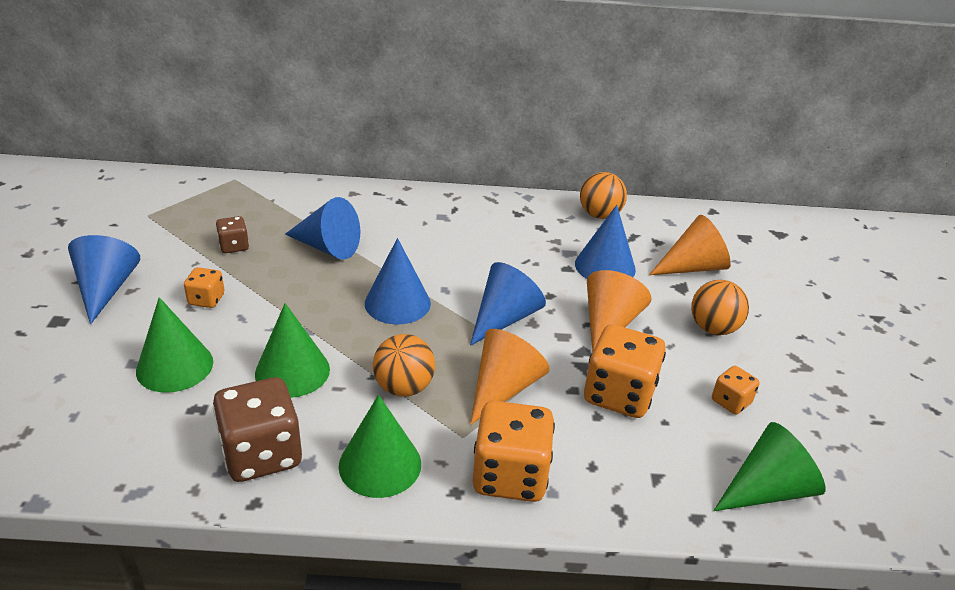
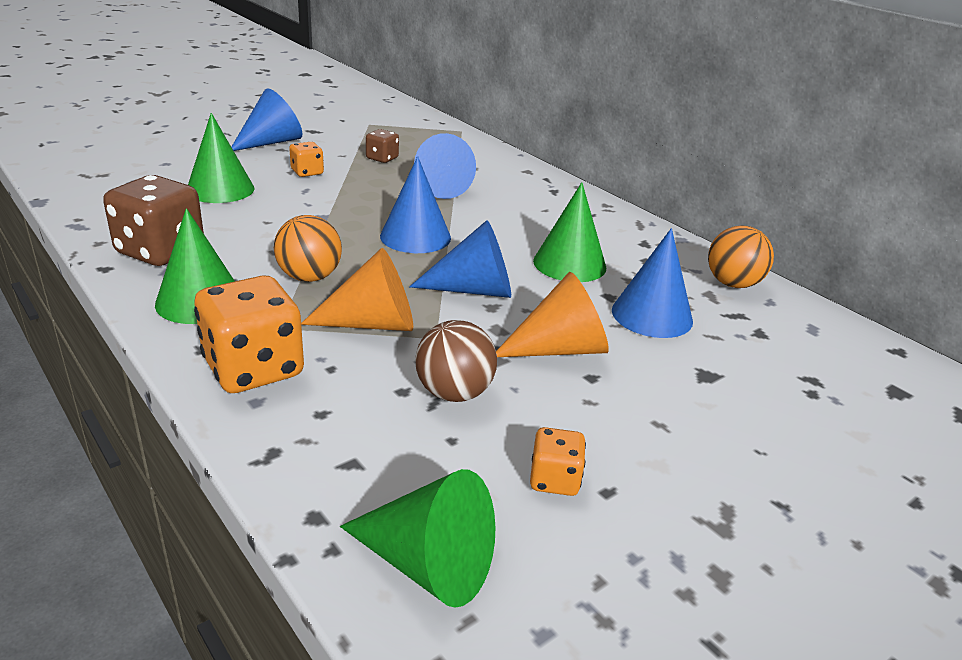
camera: 50 degrees right, 5 degrees down
(292, 371) = (269, 228): green cone -> green cone (569, 264)
(619, 395) = (454, 393): orange dice -> brown ball
(692, 267) = (759, 371): orange cone -> none
(713, 328) = (671, 422): orange ball -> none

